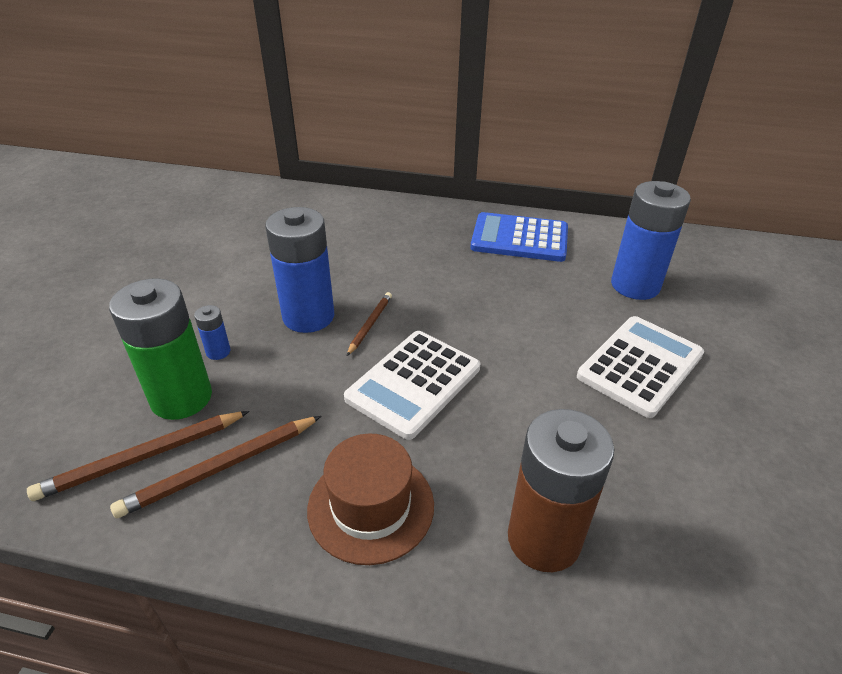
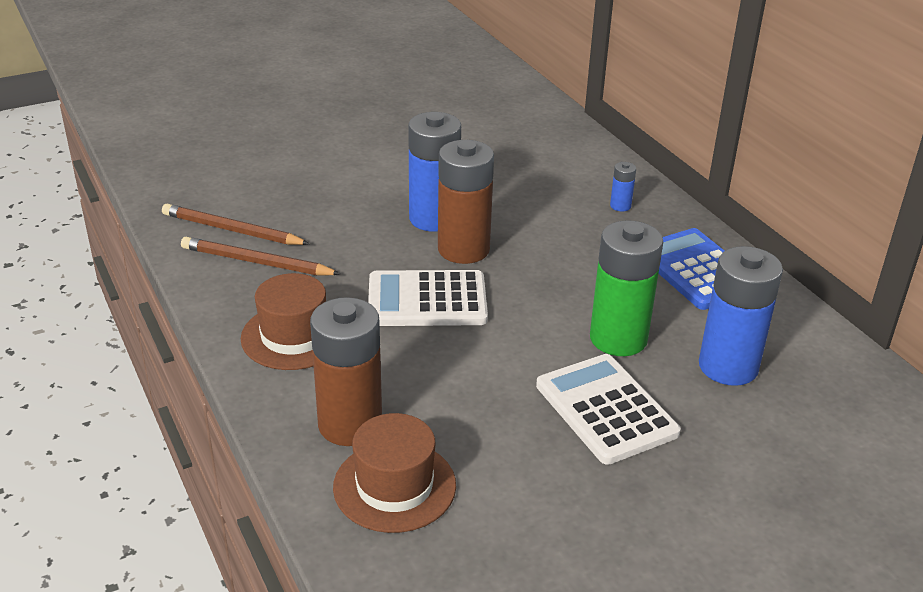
camera: 50 degrees right, 5 degrees down
(181, 398) = (292, 214): green battery -> green battery (618, 339)
(218, 352) = (349, 203): blue battery -> blue battery (620, 206)
(370, 324) = (463, 249): brown pencil -> brown battery
(640, 366) = (606, 409): white calculator -> white calculator turned 120 degrees counterclockwise
(656, 555) = (394, 486): none -> brown hat

